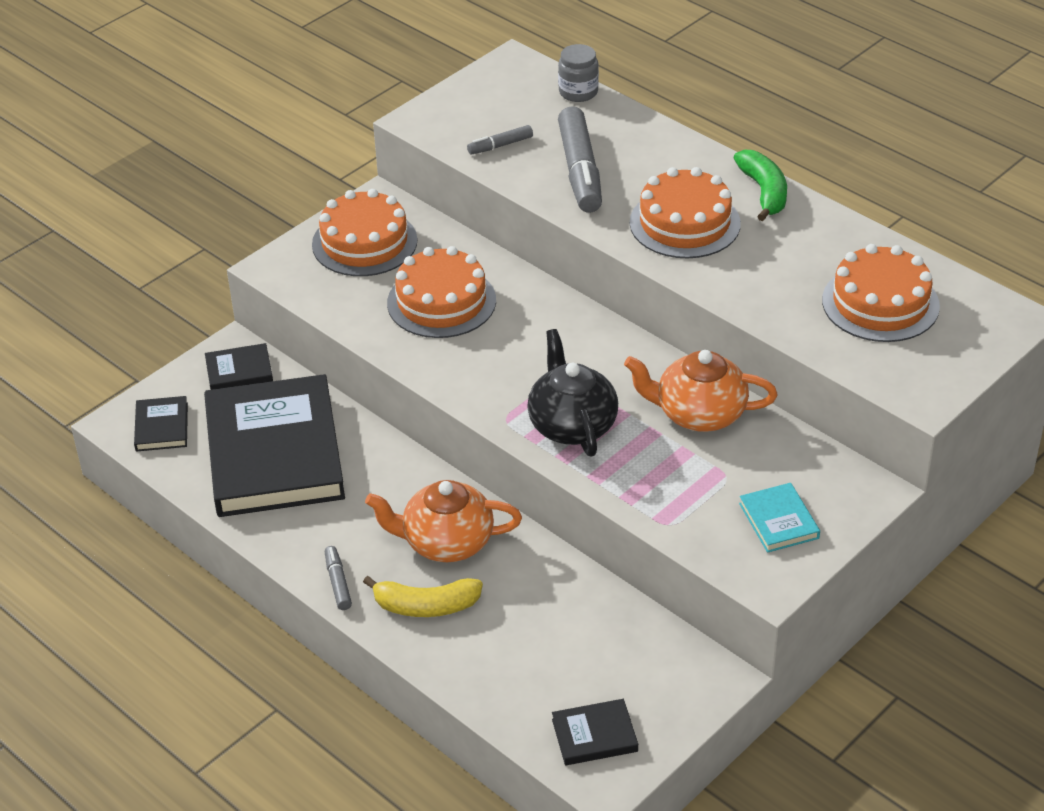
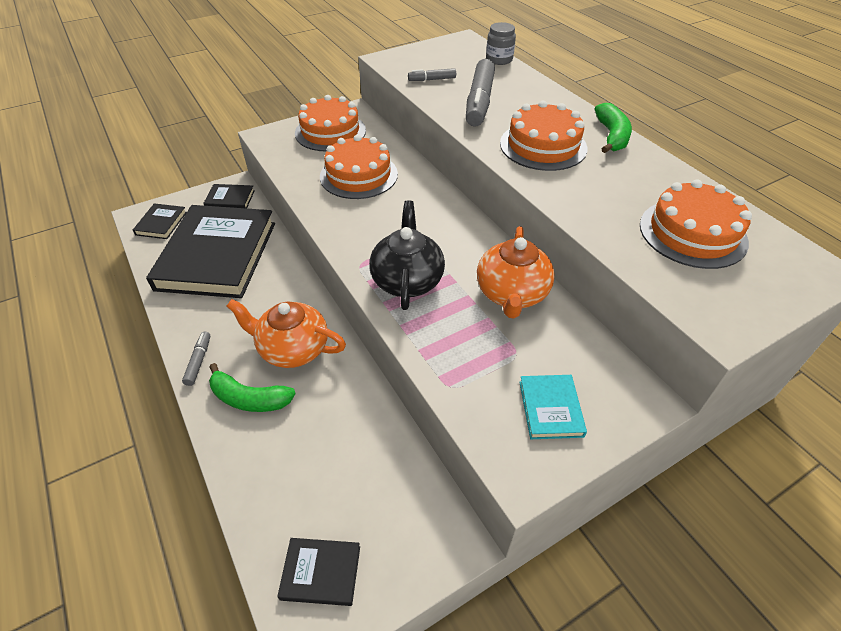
camera: 15 degrees right, 5 degrees up
(426, 606) = (249, 398): yellow banana -> green banana
(699, 414) = (512, 294): orange teapot -> orange teapot turned 105 degrees counterclockwise

